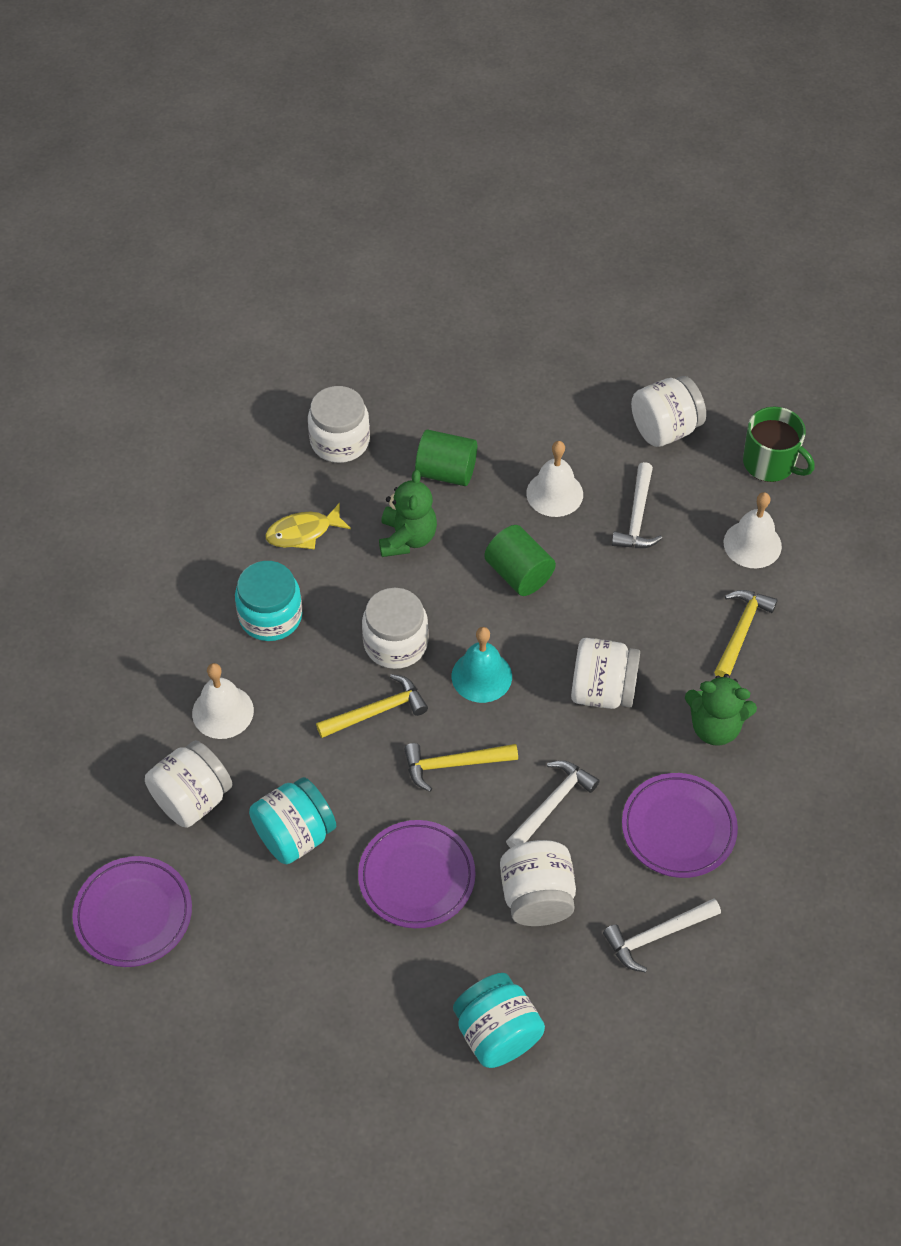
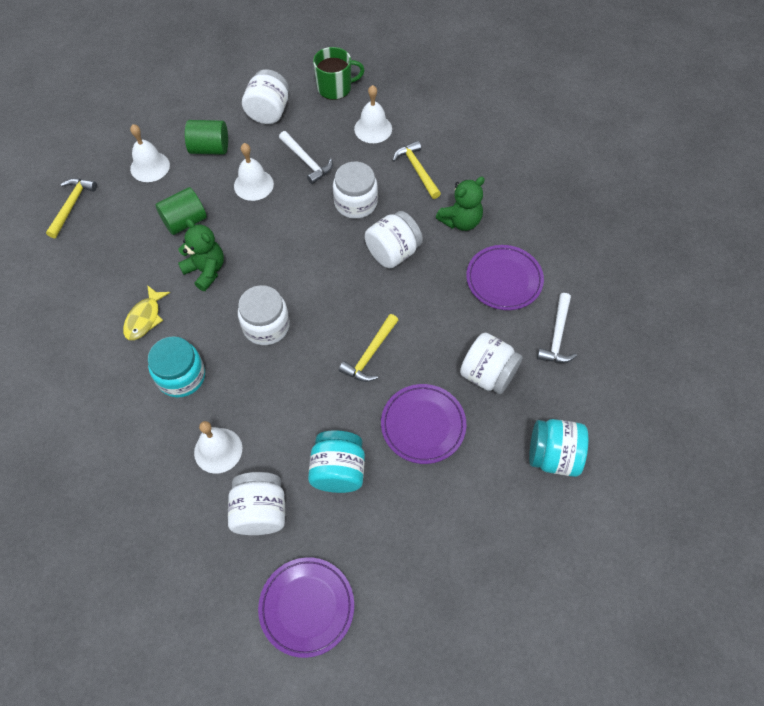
camera: 50 degrees left, 5 degrees up
(340, 441) = (106, 256): white jar -> white jar (355, 203)
(377, 711) = (300, 367): yellow hammer -> yellow hammer (72, 205)
(480, 386) = (150, 166): none -> white bell
(481, 676) = (329, 300): turquoise bell -> none
(519, 574) = (284, 236): green cylinder -> green cylinder (210, 148)
(552, 804) = (438, 325): white hammer -> none

